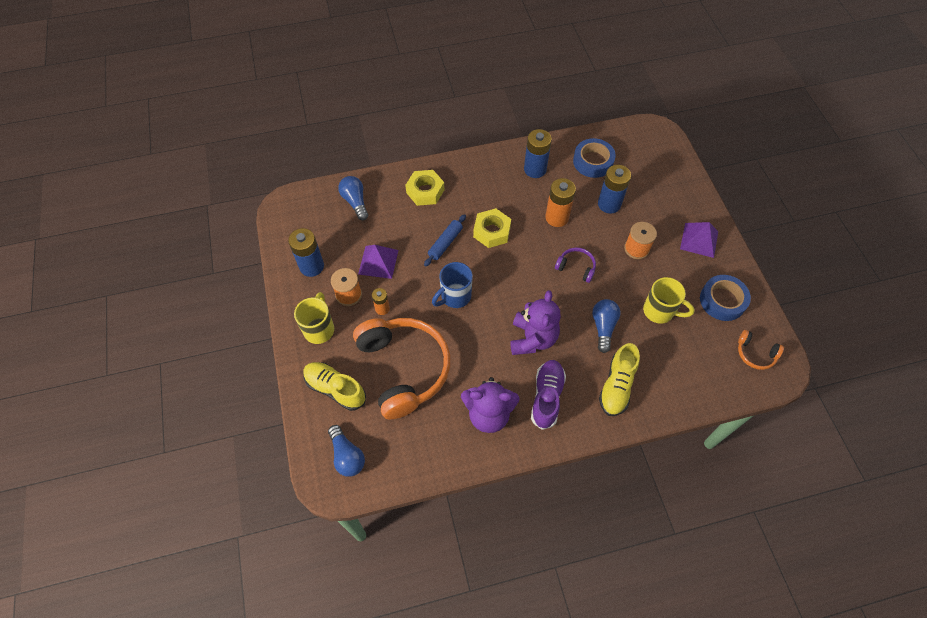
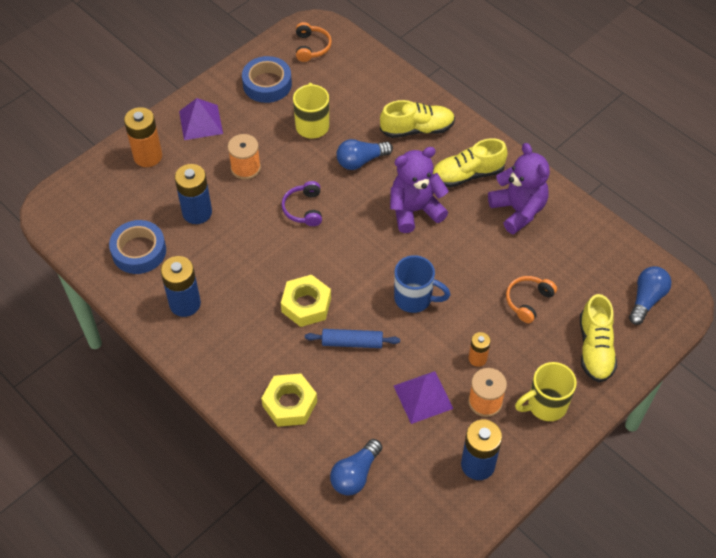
camera: 120 degrees left, 5 degrees down
(403, 369) = (528, 301): orange headphones -> orange headphones, size x0.43
(547, 397) = (467, 175): purple shoe -> yellow shoe
(557, 217) = (246, 252): orange battery -> orange battery (148, 156)

